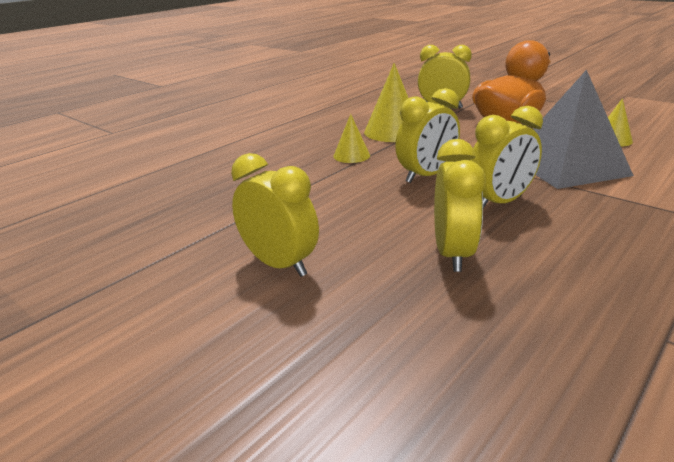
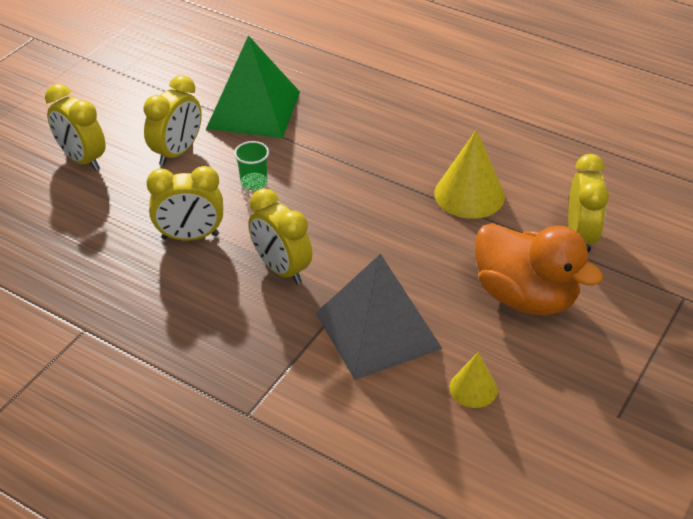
camera: 80 degrees right, 15 degrees up
(220, 213) = (254, 110): none -> green pyramid
(351, 155) = (388, 168): yellow cone -> none
(357, 214) = (254, 183): none -> green cup
(426, 176) = (339, 222): yellow clock -> yellow clock (82, 159)

